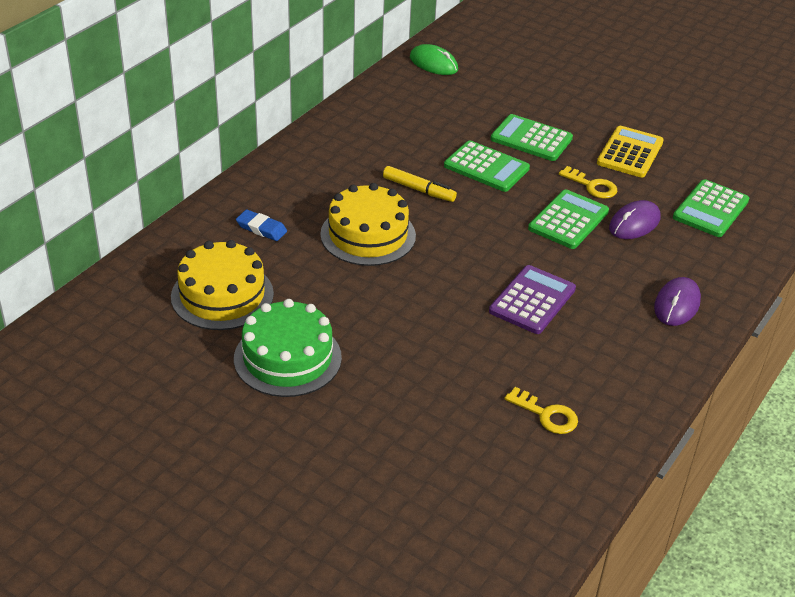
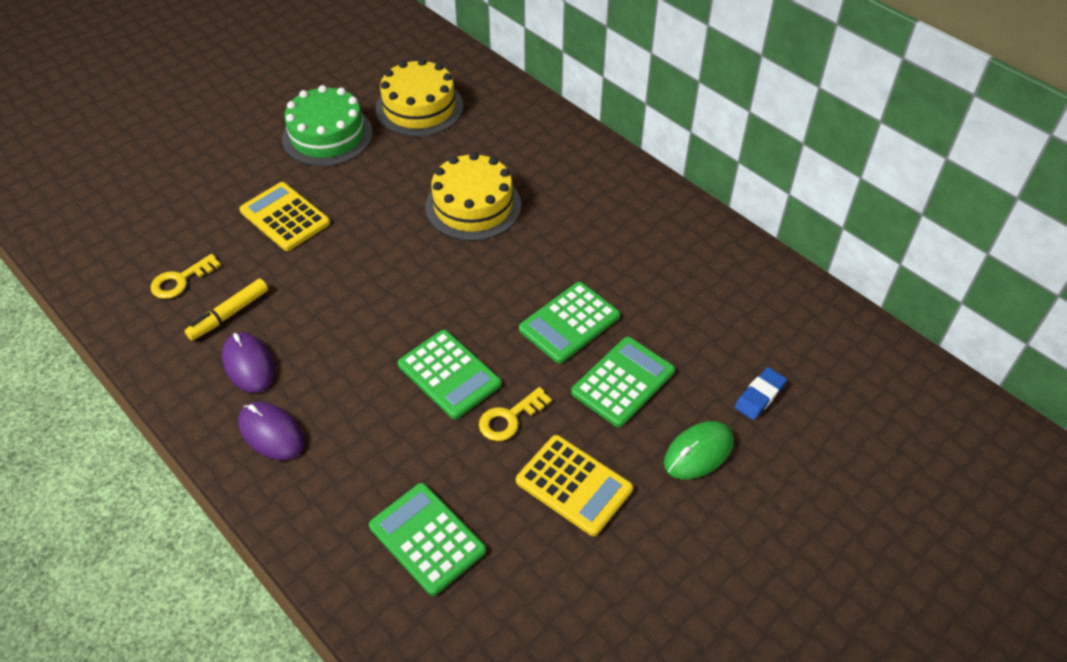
camera: 105 degrees right, 10 degrees up
(261, 228) = (504, 138): blue eraser -> blue eraser (759, 396)
(419, 190) = (539, 256): yellow marker -> yellow marker (229, 314)
(428, 360) = (285, 217): none -> yellow calculator
(433, 63) = (814, 320): green mouse -> green mouse (698, 452)
(532, 300) = (330, 308): purple calculator -> none
(634, 223) = (424, 439): purple mouse -> purple mouse (249, 364)

